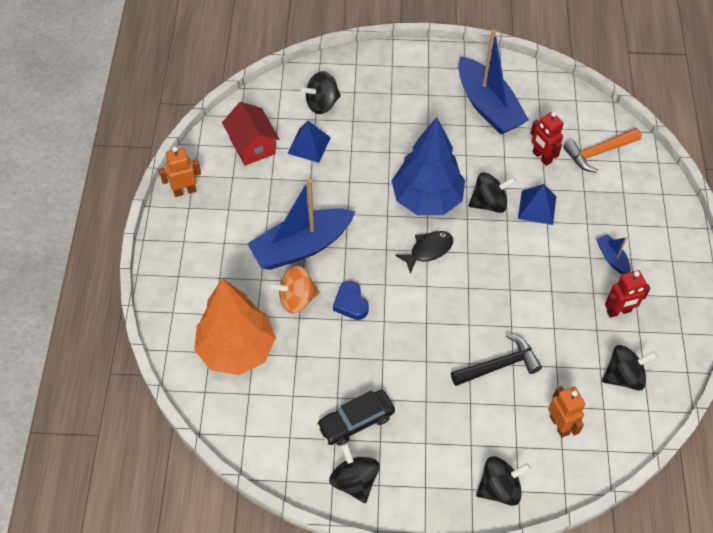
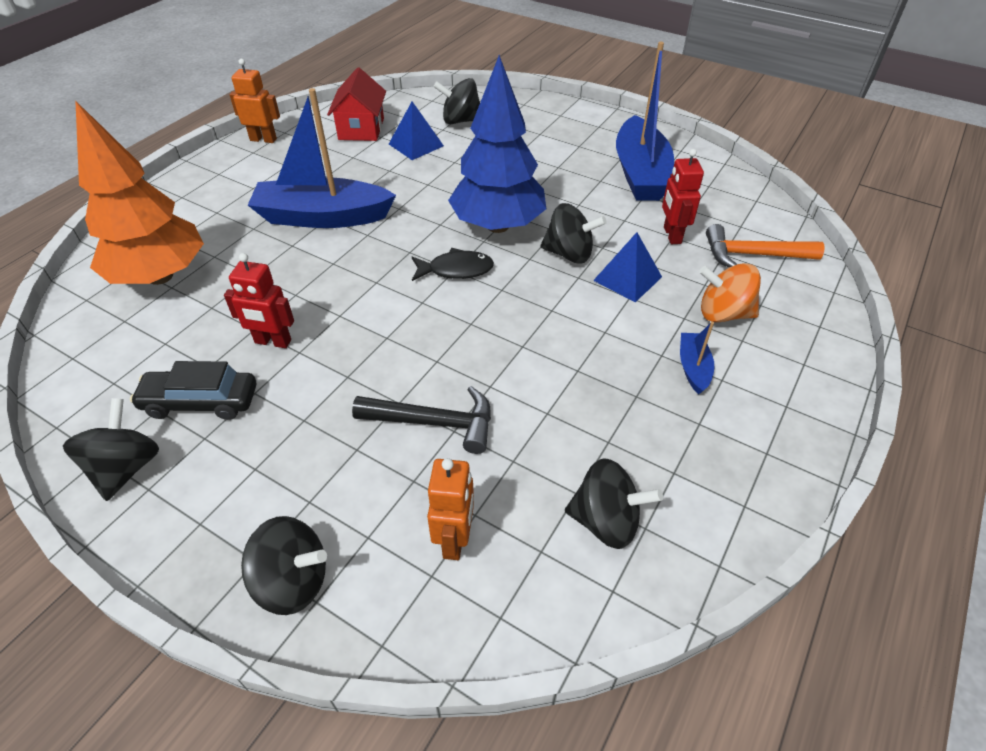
camera: 30 degrees right, 10 degrees down
(296, 299) = (269, 258): orange spinning top -> orange spinning top (723, 313)
(351, 303) = (320, 284): blue heart -> none
(618, 311) = (659, 433): red robot -> red robot (273, 342)

